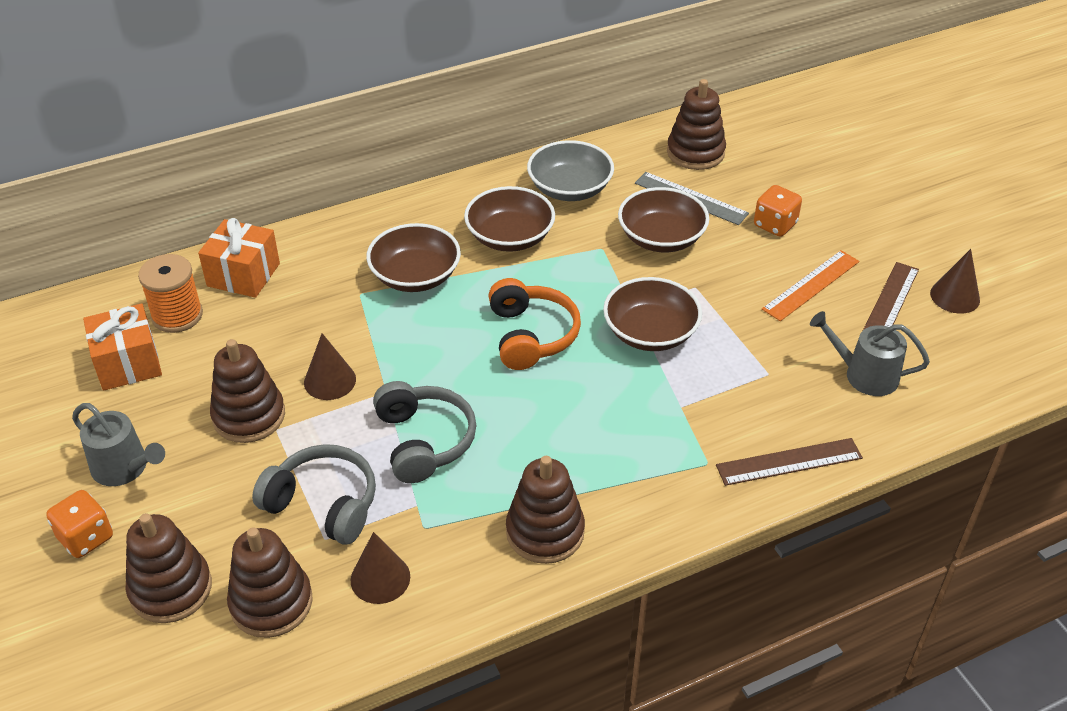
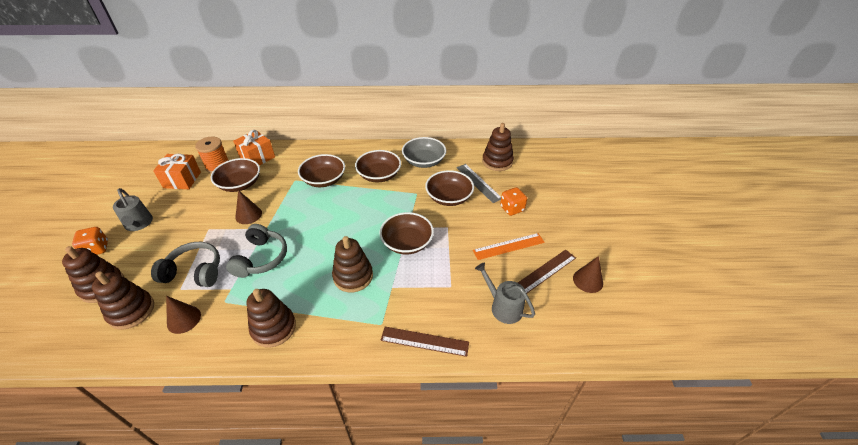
camera: 25 degrees right, 0 degrees up
(249, 416) = (204, 219): brown stacking toy -> brown stacking toy (353, 276)
(258, 333) = (240, 184): none -> brown bowl
(323, 504) = (194, 272): grey headphones -> grey headphones turned 45 degrees counterclockwise
(531, 335) = (350, 224): orange headphones -> none

